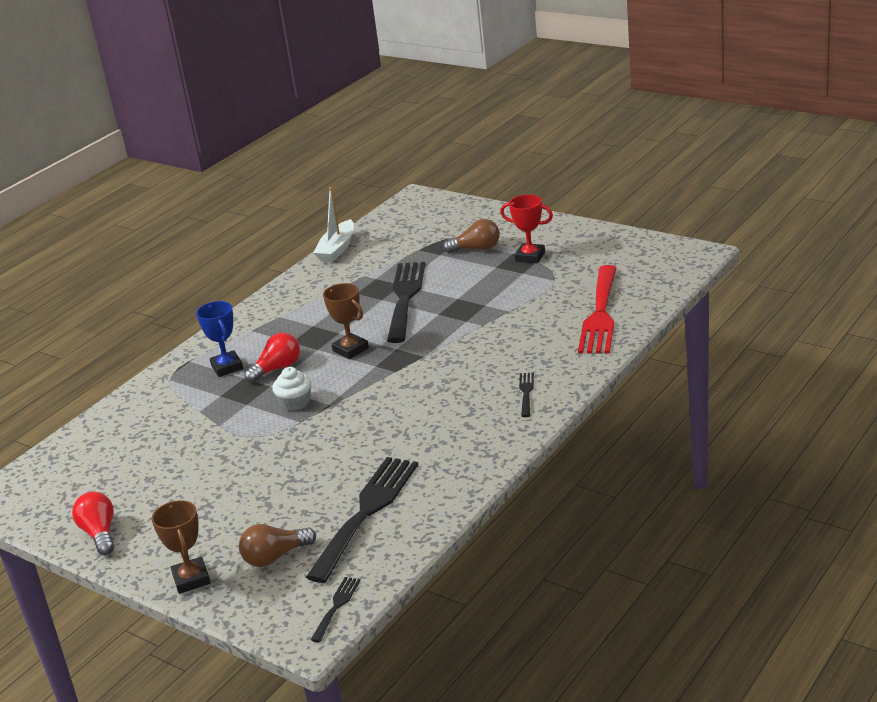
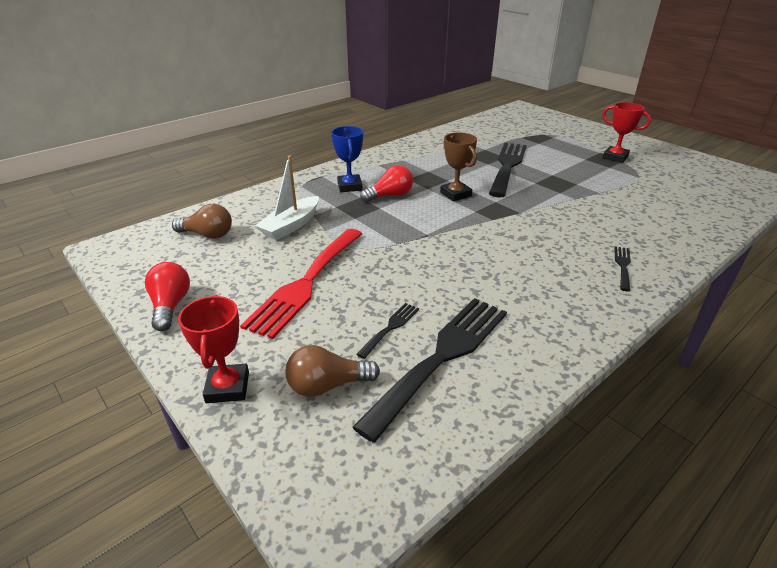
camera: 10 degrees right, 5 degrees up
(191, 579) = (228, 387): brown trophy -> red trophy
(295, 403) = (397, 226): white cupcake -> none
(336, 606) = (379, 486): black fork -> black fork (390, 328)
(337, 249) = (458, 126): white boat -> white boat (291, 225)
(476, 249) = (569, 144): brown light bulb -> brown light bulb (208, 235)
(600, 314) = (689, 211): red fork -> red fork (306, 283)

